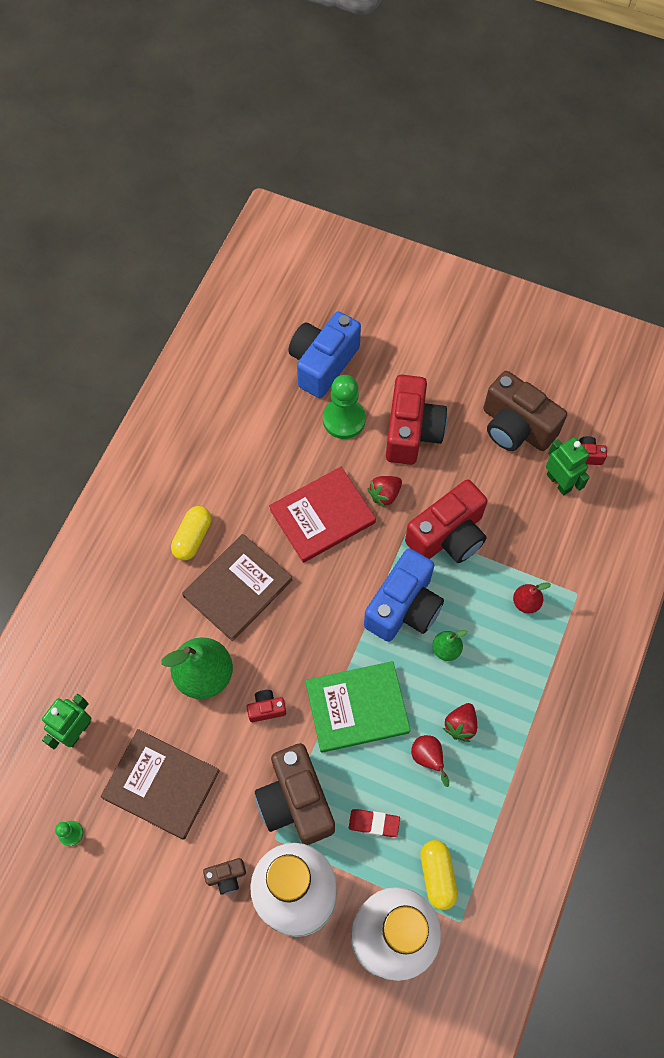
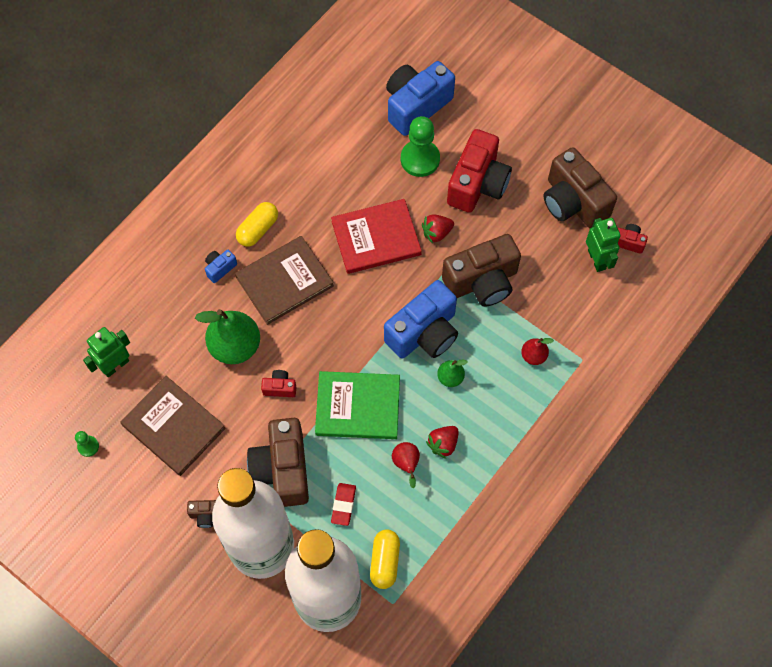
camera: 15 degrees right, 0 degrees up
(163, 591) = (220, 268): none -> blue camera
(374, 823) = (343, 505): red eraser -> red eraser turned 75 degrees clockwise
(448, 535) = (482, 281): red camera -> brown camera

